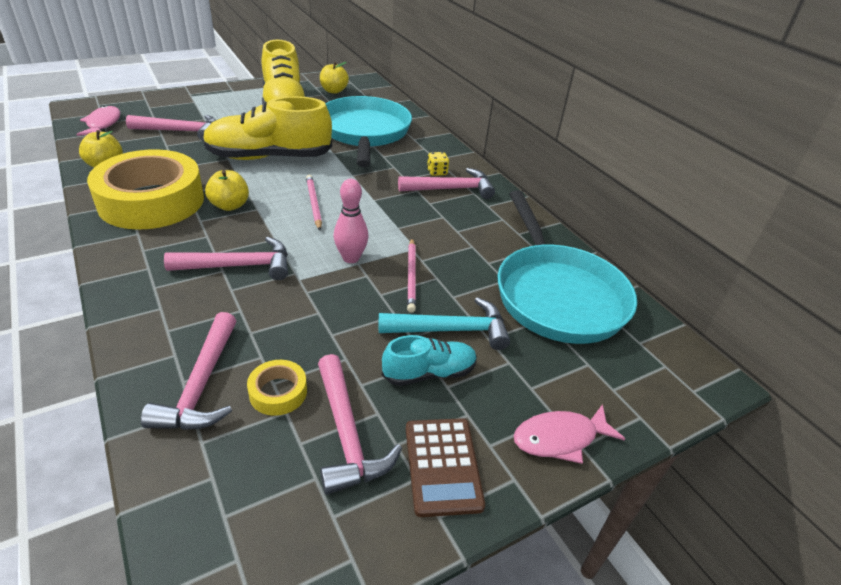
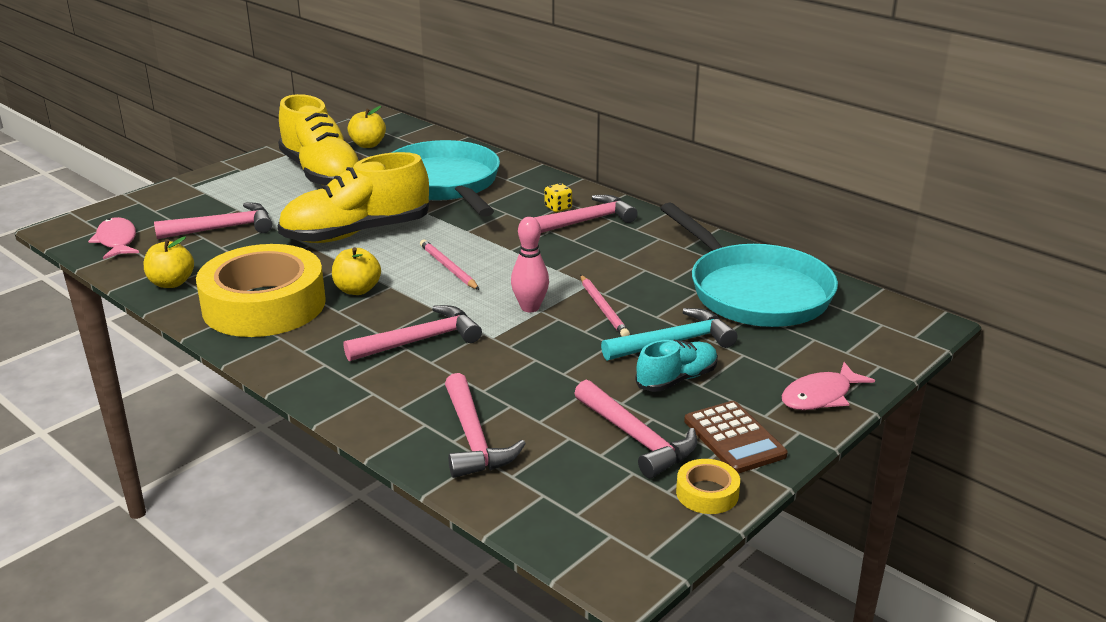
camera: 15 degrees left, 10 degrees down
(278, 392) = (550, 426): yellow tape -> yellow tape (707, 493)

